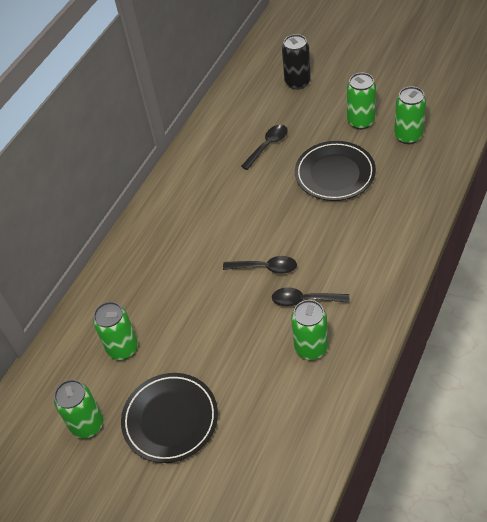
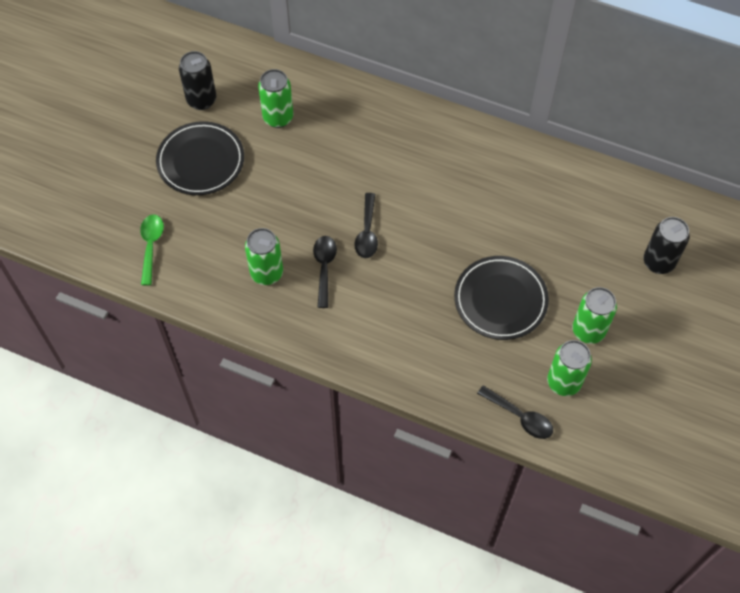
camera: 80 degrees right, 10 degrees up
(87, 425) = (201, 100): green can -> black can
(267, 146) = (545, 231): black spoon -> black spoon (520, 417)
(278, 462) = (151, 246): none -> green spoon

